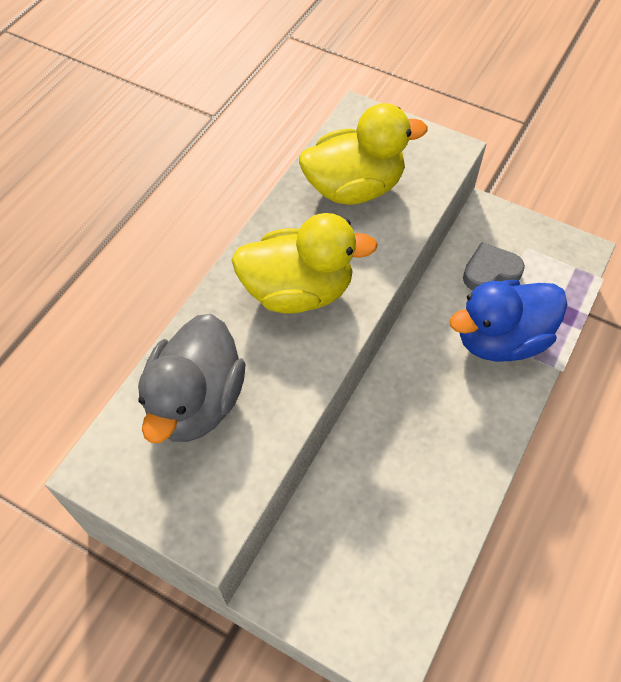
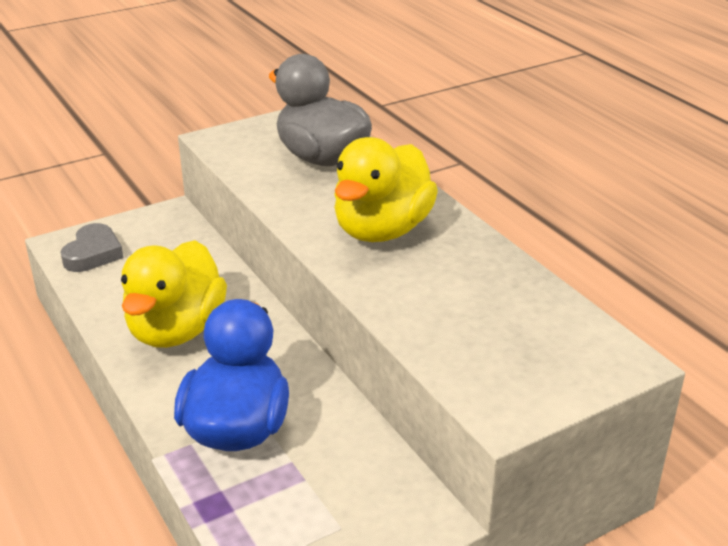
camera: 120 degrees right, 25 degrees down
(354, 188) = (492, 308): yellow duck -> yellow duck (176, 330)
(490, 272) = (332, 468): grey heart -> grey heart (93, 253)

